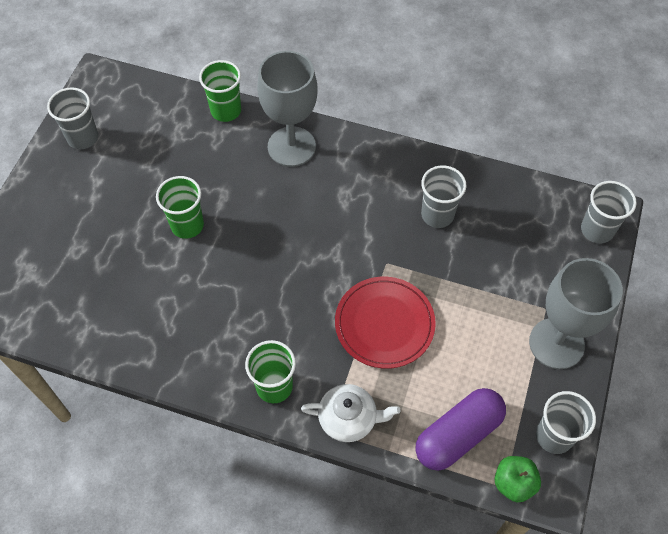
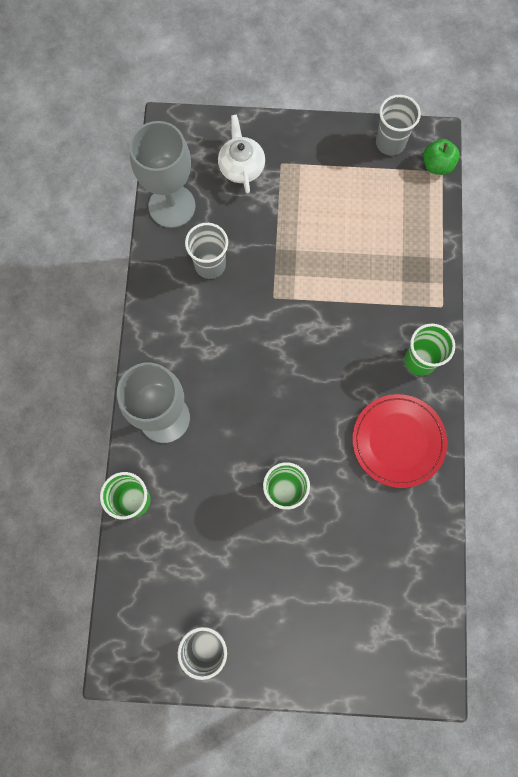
camera: 105 degrees left, 15 degrees up
(349, 418) = (427, 294): white teapot -> white teapot (241, 166)
(384, 324) = (334, 285): red plate -> red plate (398, 441)
(458, 435) = (413, 210): purple capsule -> none
(556, 343) = (310, 151): grey goblet -> grey goblet (172, 206)
(597, 230) = (191, 133): grey cup -> none

